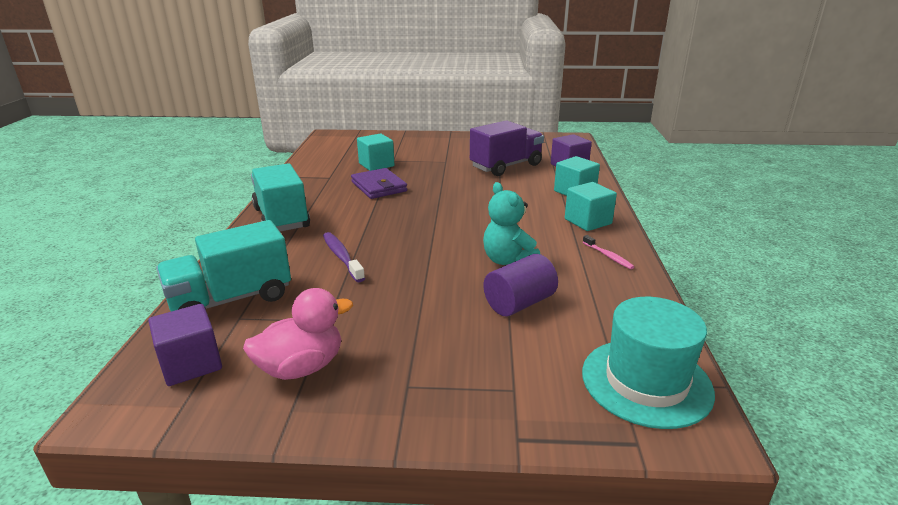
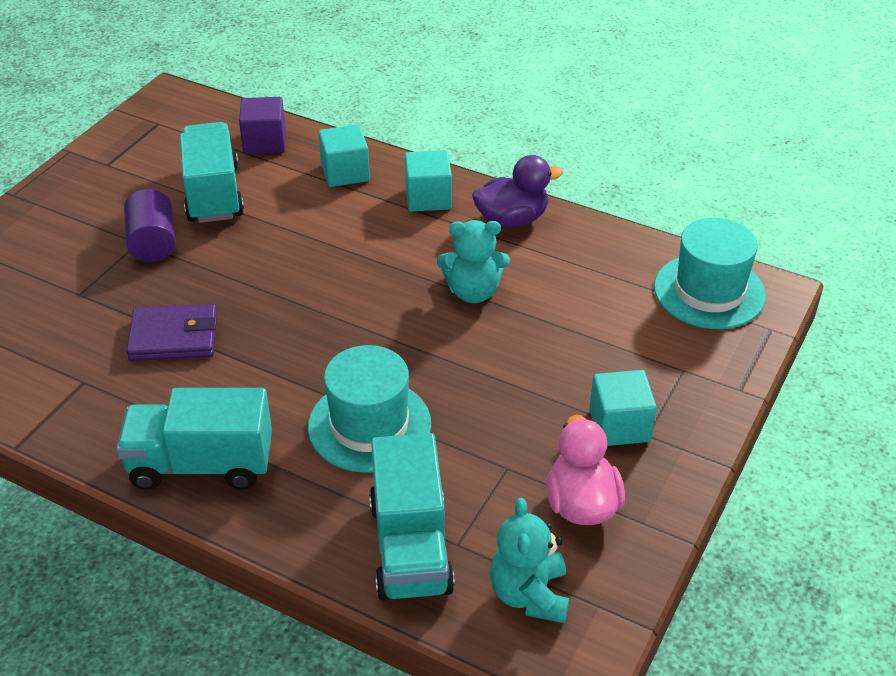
camera: 65 degrees left, 15 degrees up
(191, 364) = (529, 594): purple cube -> turquoise teddy bear
(342, 257) = (369, 425): purple toothbrush -> turquoise hat
(376, 165) = (81, 317): turquoise cube -> turquoise cube (619, 425)
(506, 166) = (213, 194): purple truck -> turquoise truck
(519, 303) = (559, 316): purple cylinder -> purple cylinder (153, 243)
(608, 256) = (512, 220): pink toothbrush -> purple duck

